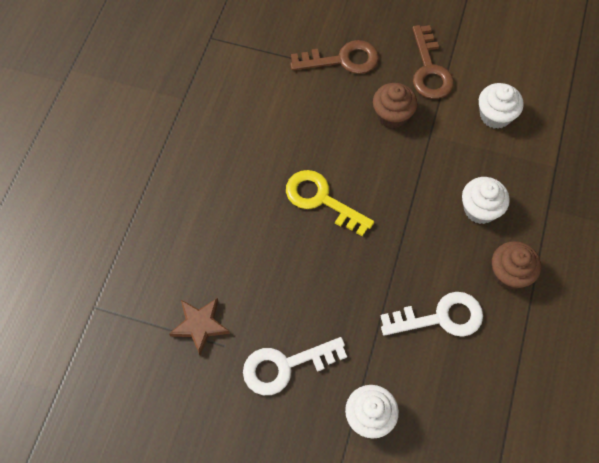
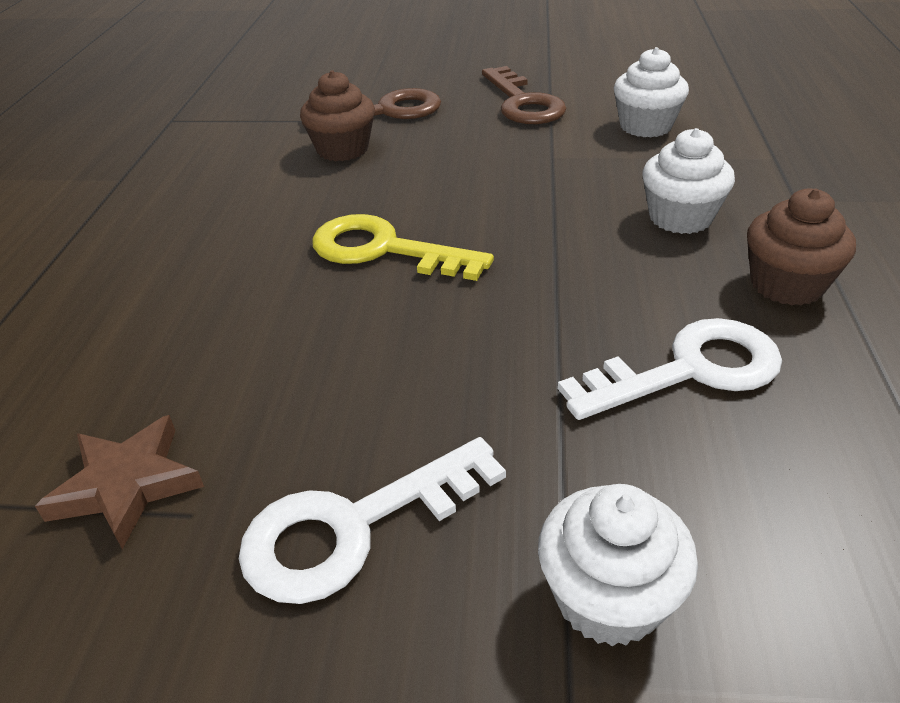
camera: 10 degrees left, 25 degrees down
(392, 115) = (481, 147): brown cupcake -> brown cupcake (342, 149)

